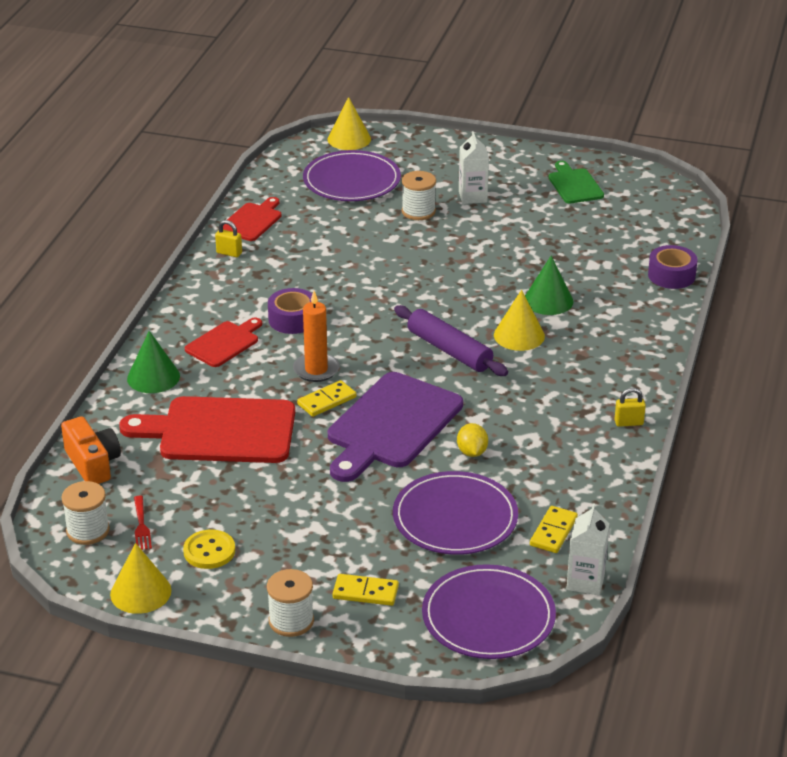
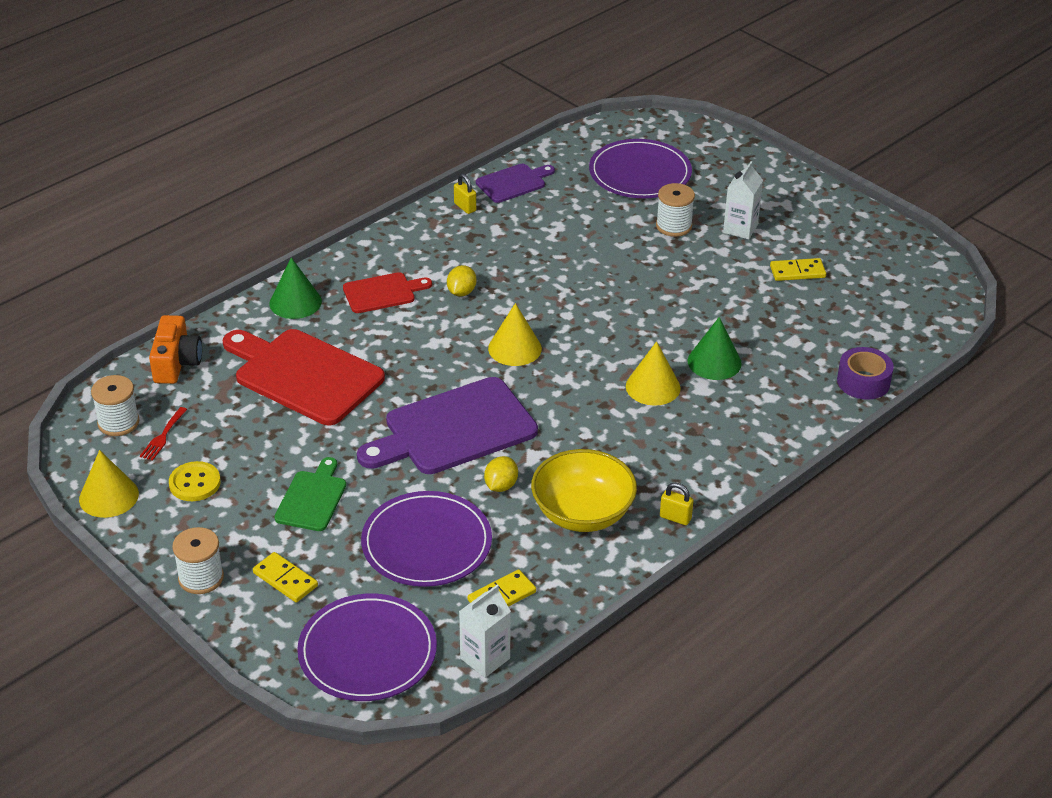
camera: 30 degrees right, 5 degrees up
(252, 221) = (513, 183): red cutting board -> purple cutting board
(292, 319) = (461, 292): purple tape -> yellow lemon
(316, 370) = (437, 349): orange candle -> none
(326, 401) = (419, 383): yellow domino -> yellow domino (797, 272)
(349, 139) = (676, 130): yellow cone -> yellow cone (515, 348)
(449, 350) = (574, 376): purple rolling pin -> none
(556, 447) = (582, 513): none -> yellow bowl
(574, 185) = (853, 251): green cutting board -> green cutting board (312, 498)

